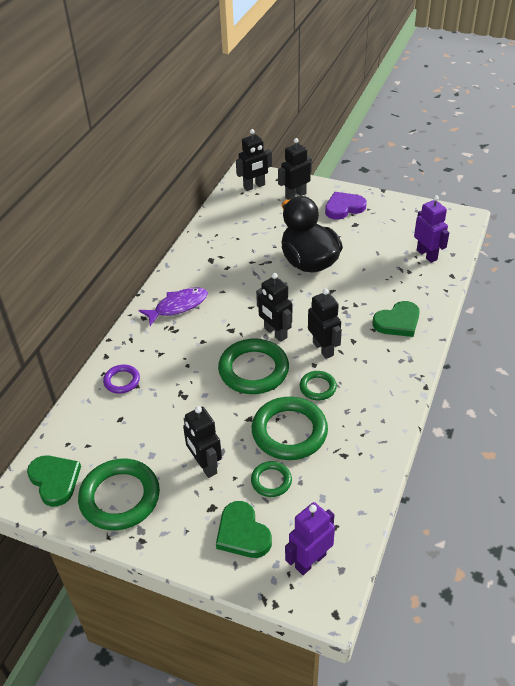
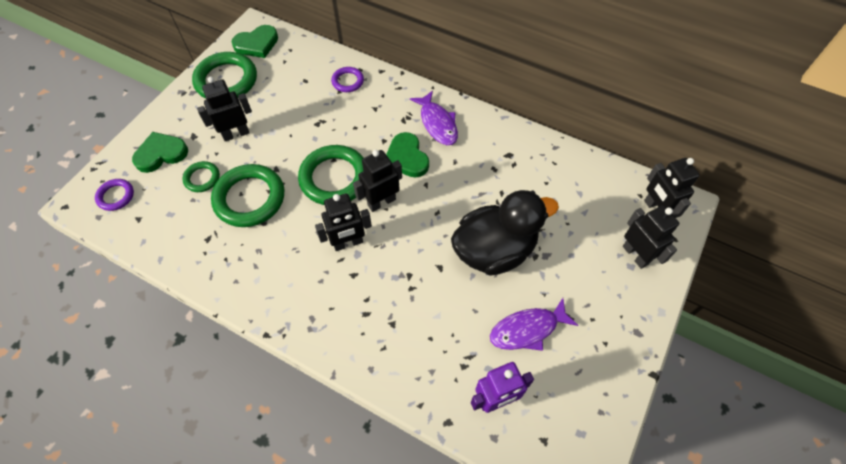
camera: 95 degrees right, 15 degrees up
(310, 561) = (116, 196): purple robot -> purple ring
(318, 387) = (296, 230): green ring -> none
(344, 208) = (607, 311): purple heart -> none
(370, 243) = (527, 329): none -> purple fish
(397, 322) = (373, 329): green heart -> green heart (406, 158)

